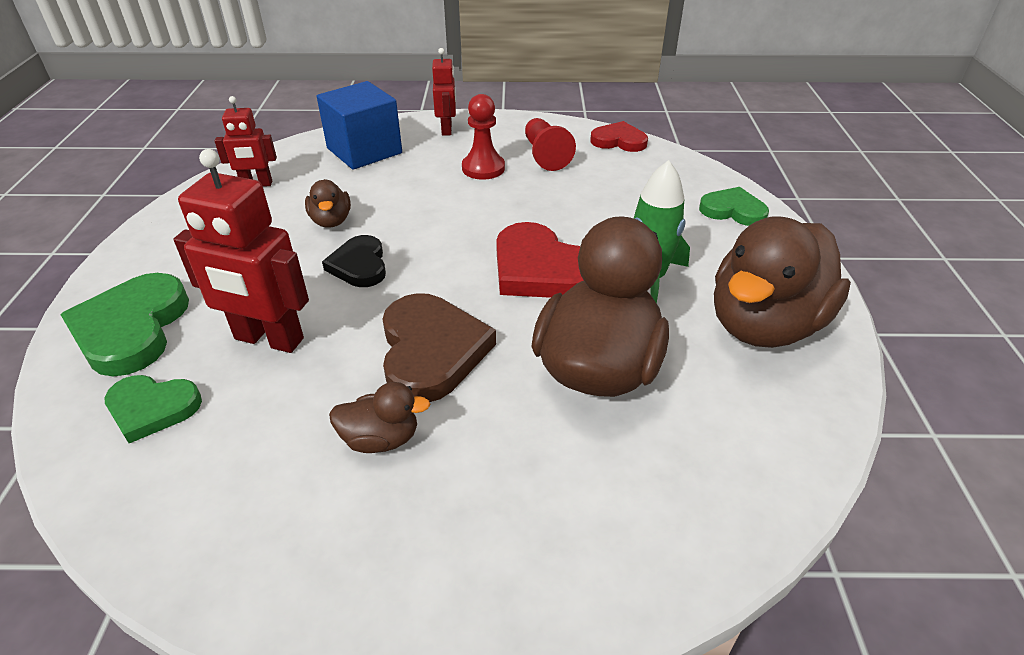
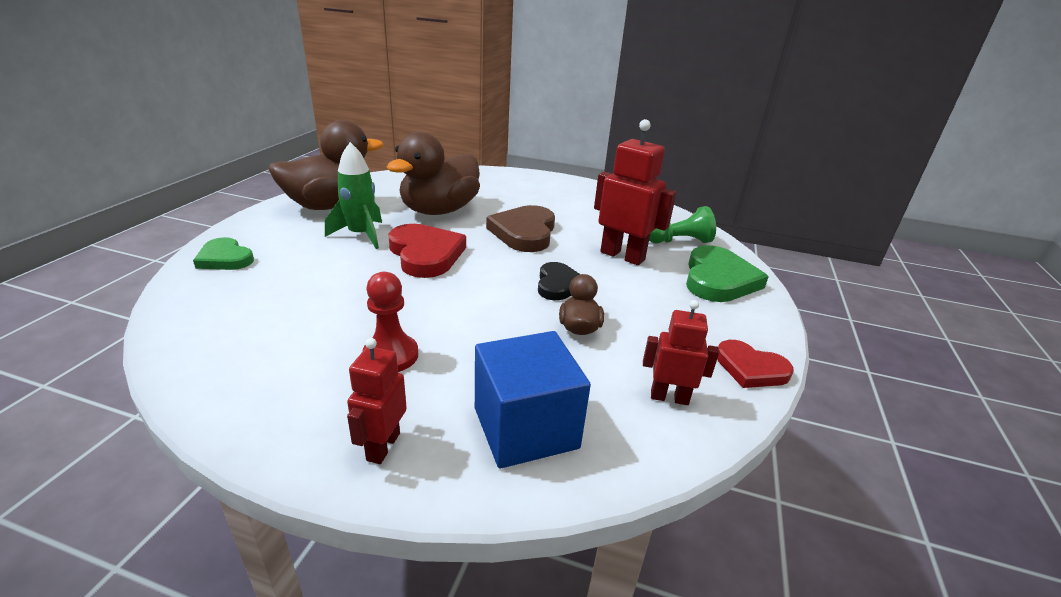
camera: 165 degrees left, 10 degrees down
(152, 408) = (679, 241): green heart -> green pawn
(381, 439) = (561, 212): brown duck -> none
(545, 155) = (302, 357): red pawn -> none
(619, 141) = (186, 357): red heart -> red heart (750, 368)

